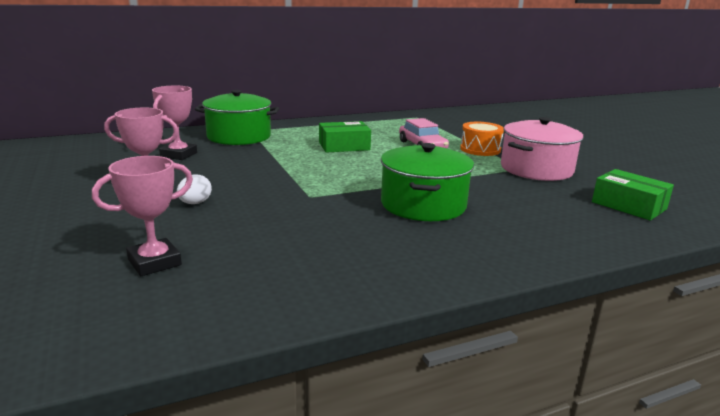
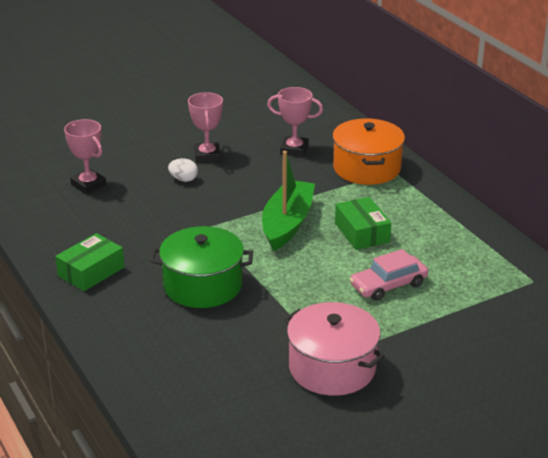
camera: 85 degrees right, 10 degrees up
(239, 136) = (366, 168): green pot -> orange pot
(318, 167) = (287, 223): none -> green boat
(480, 149) = (395, 329): orange drum -> none
(628, 205) = (228, 420): green box -> green box (91, 272)

